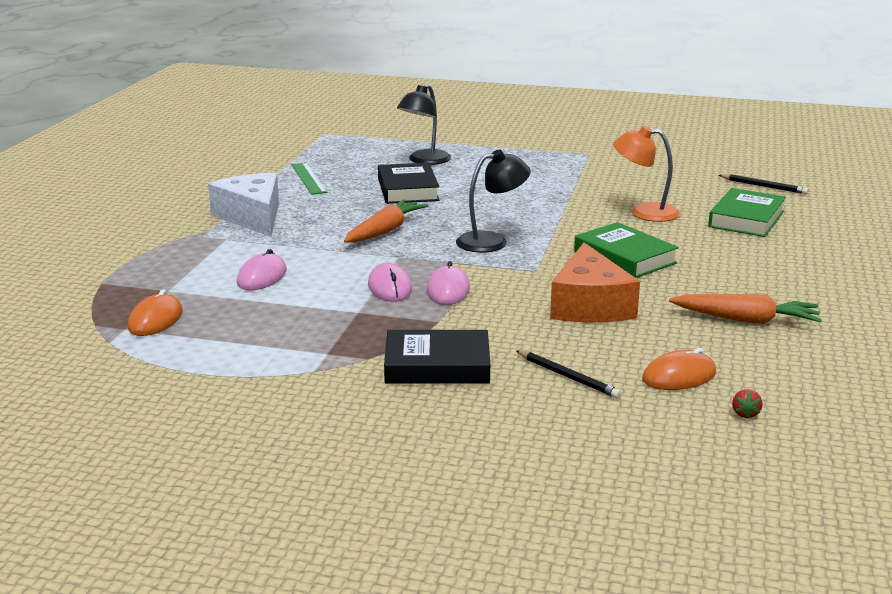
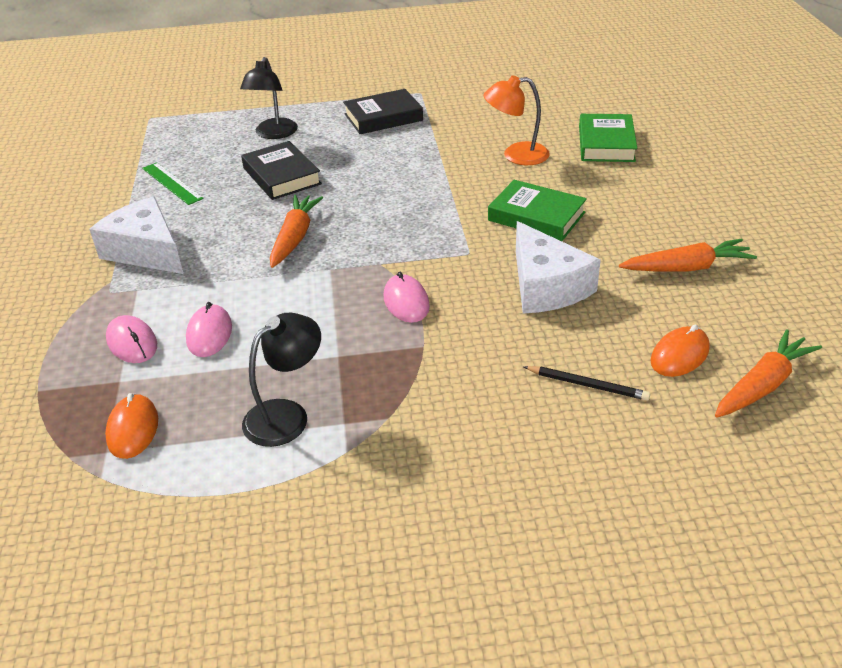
camera: 20 degrees left, 15 degrees up
(390, 287) = (348, 313): pink mouse -> pink mouse (132, 342)
(437, 365) = (461, 407): black book -> black book (383, 117)
(491, 241) = (405, 226): black lamp -> black lamp (286, 415)
(590, 305) = (546, 286): orange cheese -> white cheese
(745, 414) = (762, 385): red strawberry -> orange carrot
(763, 186) = (594, 101): black pencil -> none

